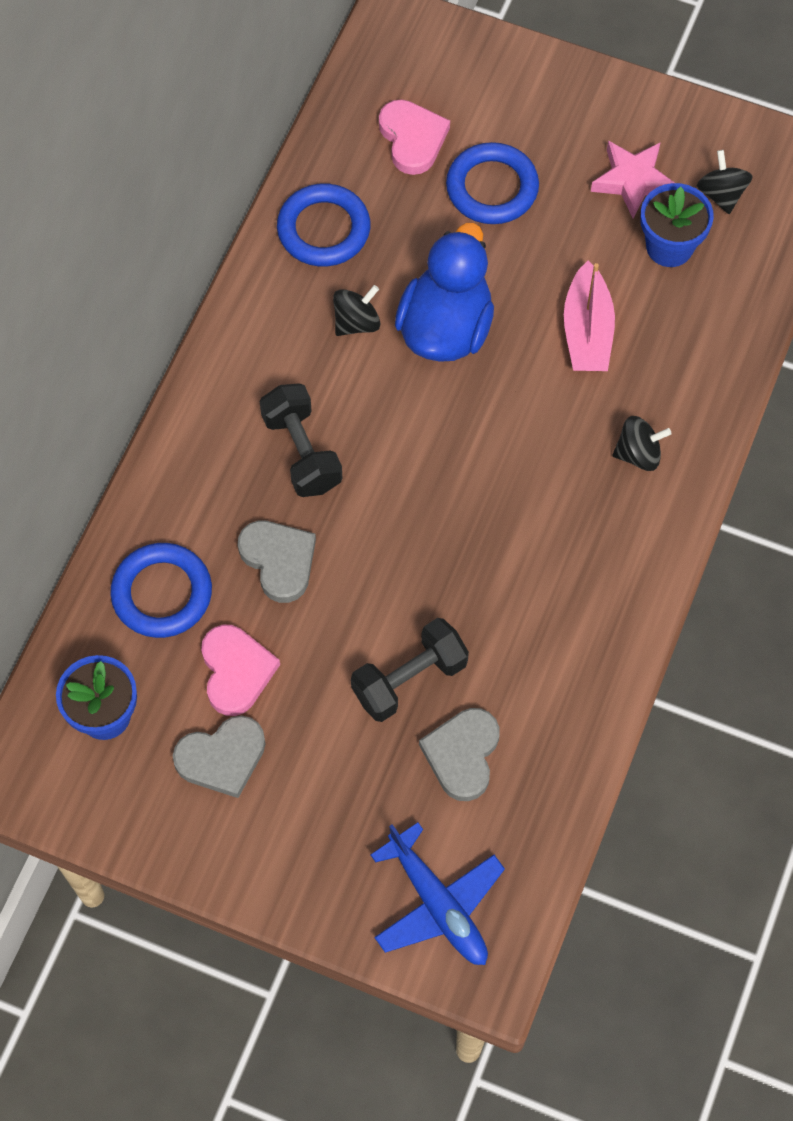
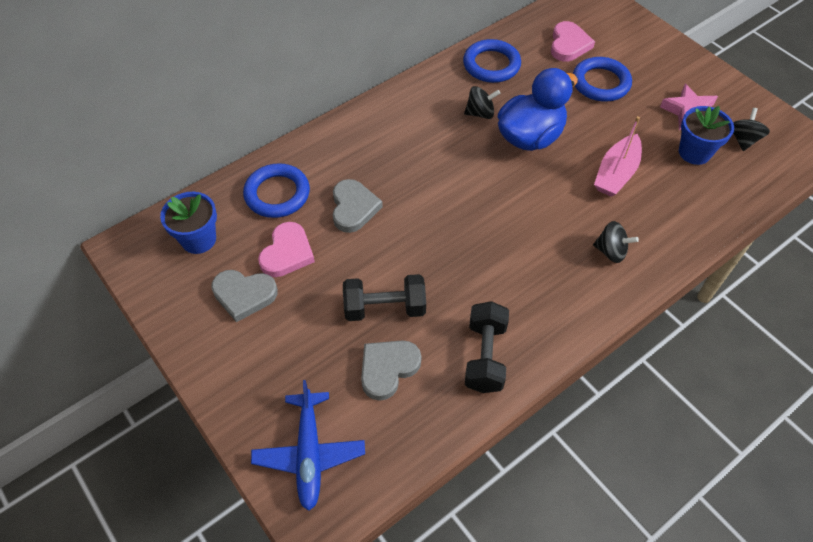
camera: 30 degrees right, 10 degrees down
(302, 452) = (406, 161): black dumbbell -> black dumbbell (485, 356)

